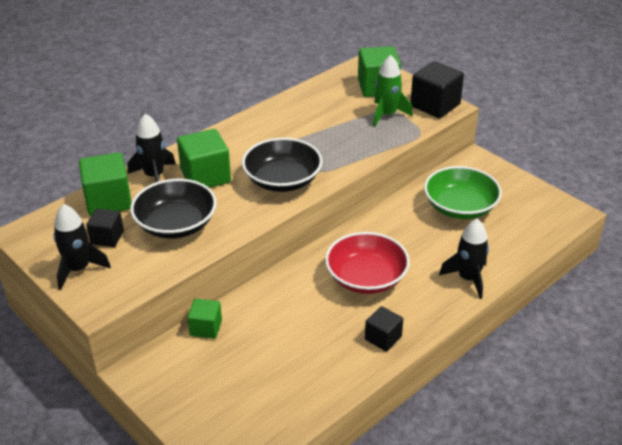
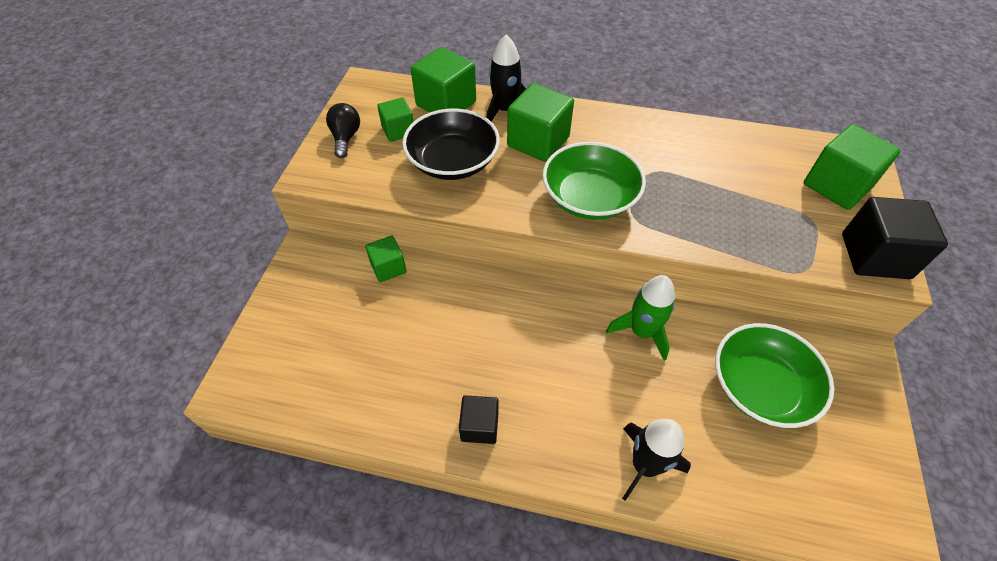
camera: 55 degrees right, 15 degrees up
(78, 269) = (346, 138): black rocket -> black light bulb
(107, 237) = (398, 131): black cube -> green cube
(282, 180) = (589, 198): black bowl -> green bowl
(366, 278) = (557, 357): red bowl -> none
(387, 115) = (798, 221): green rocket -> green rocket (641, 332)

